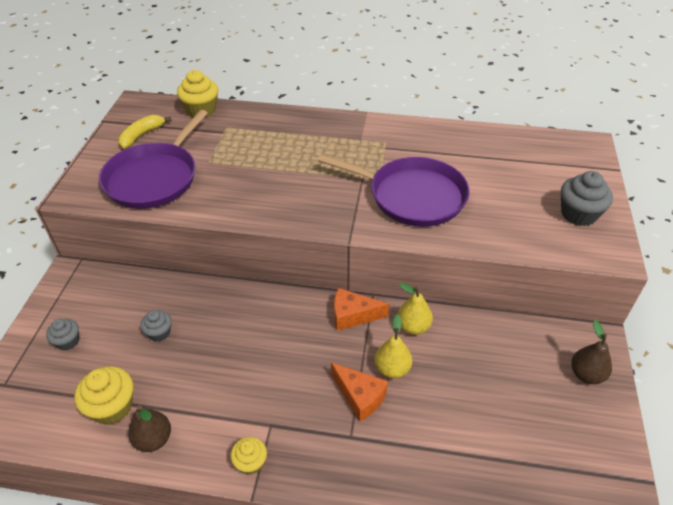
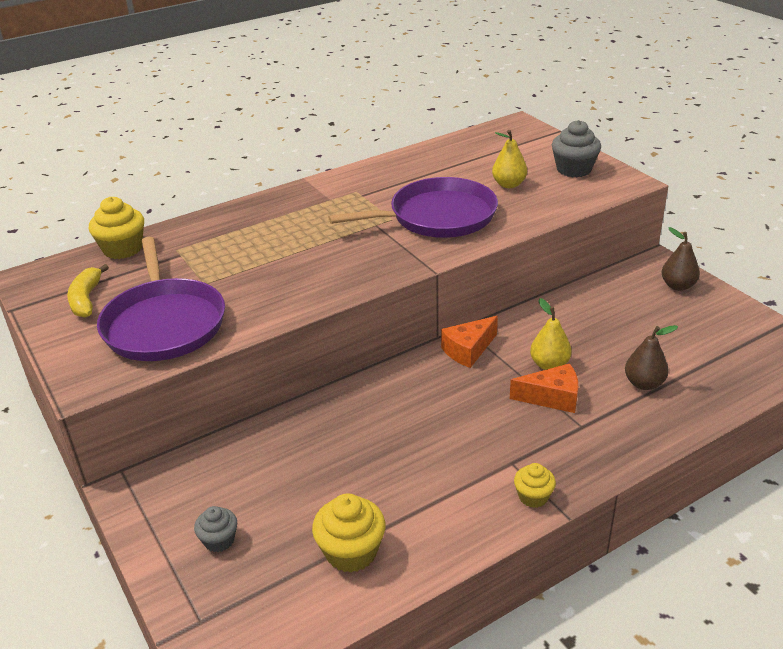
camera: 40 degrees left, 10 degrees down
(153, 439) = (428, 544): brown pear -> brown pear (644, 383)
(159, 333) = (310, 470): grey cupcake -> none
(413, 326) = (525, 329): yellow pear -> yellow pear (508, 184)

